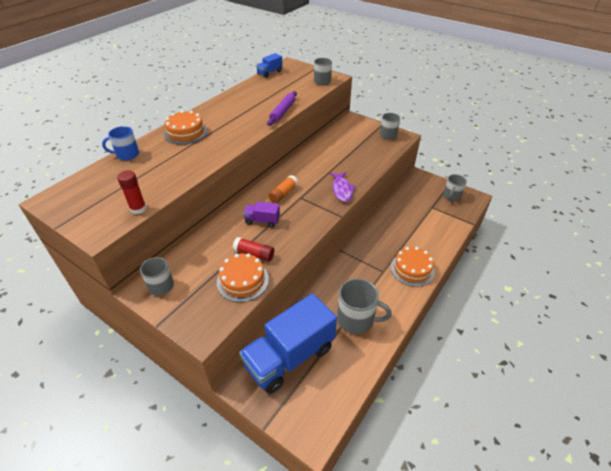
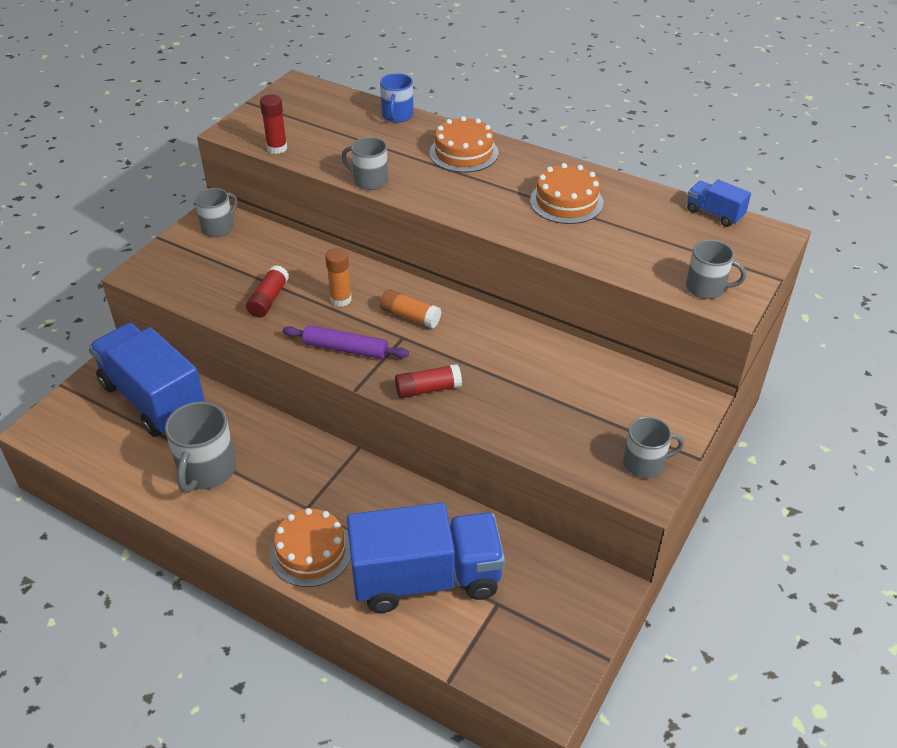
camera: 85 degrees right, 0 degrees up
(127, 154) = (397, 115): blue mug -> blue mug turned 150 degrees counterclockwise
(243, 280) = (219, 294): orange cake -> orange cake (566, 202)
(262, 221) = (341, 299): purple truck -> orange glue stick
(283, 112) = (554, 244): purple rolling pin -> purple rolling pin (345, 349)
(342, 190) = (428, 389): purple fish -> red glue stick
(422, 228) = (426, 578): none -> blue truck
(451, 196) = (544, 649): grey mug -> grey mug (369, 181)

